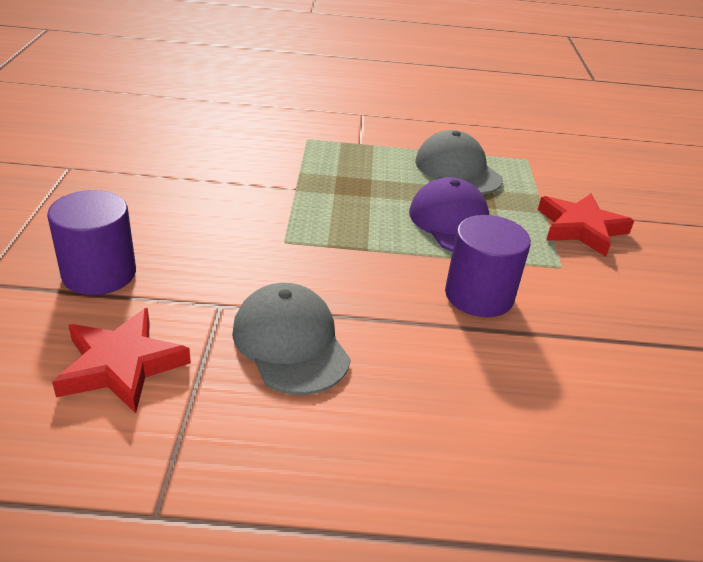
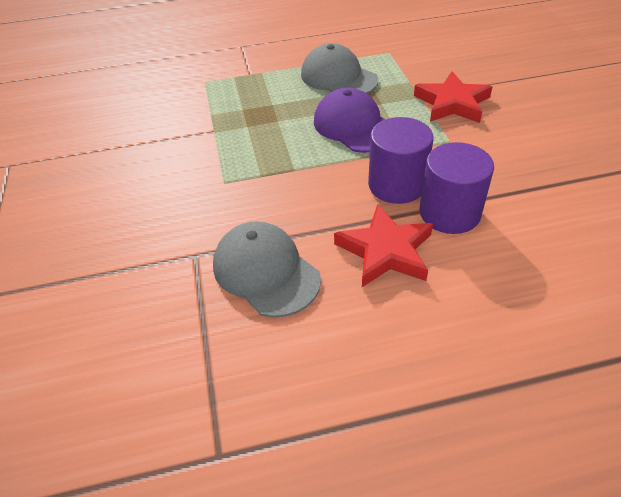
camera: 10 degrees left, 10 degrees up
(99, 273) = (79, 257): purple cylinder -> purple cylinder (449, 213)
(121, 365) = (135, 335): red star -> red star (385, 251)

